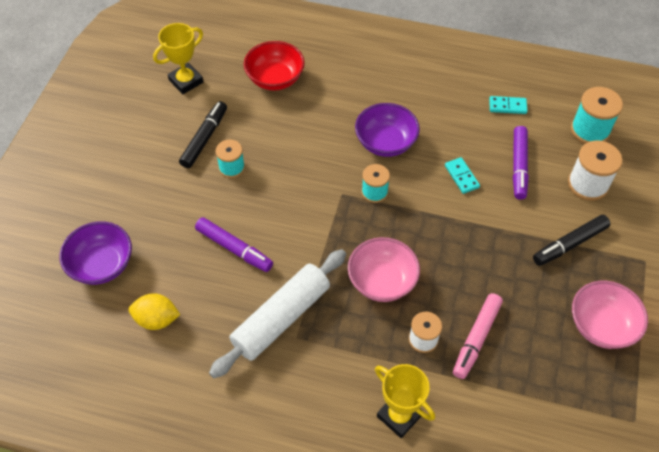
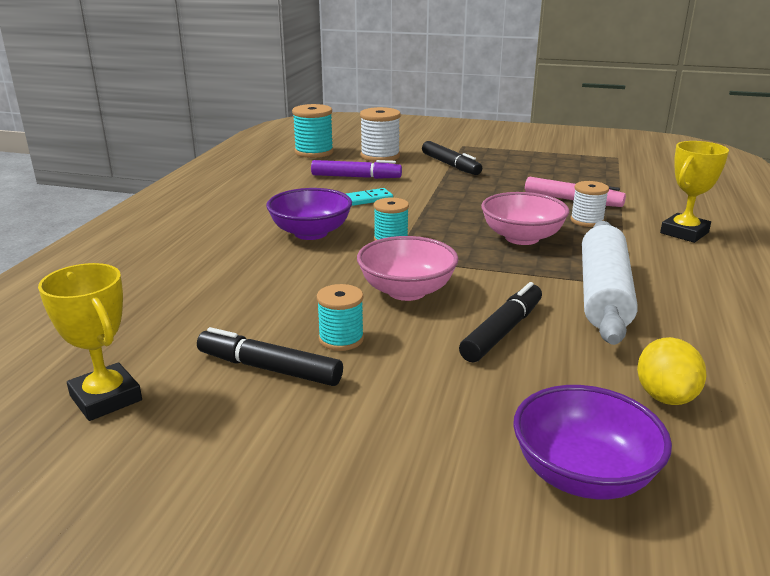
camera: 90 degrees left, 30 degrees down
(234, 248) = (502, 331): purple marker -> black marker
(275, 79) = (153, 306): red bowl -> none
(281, 318) = (604, 294): white rolling pin -> white rolling pin turned 60 degrees clockwise
(507, 106) = (271, 178): turquoise domino -> none
(601, 325) = (534, 160): pink bowl -> pink bowl (407, 291)

